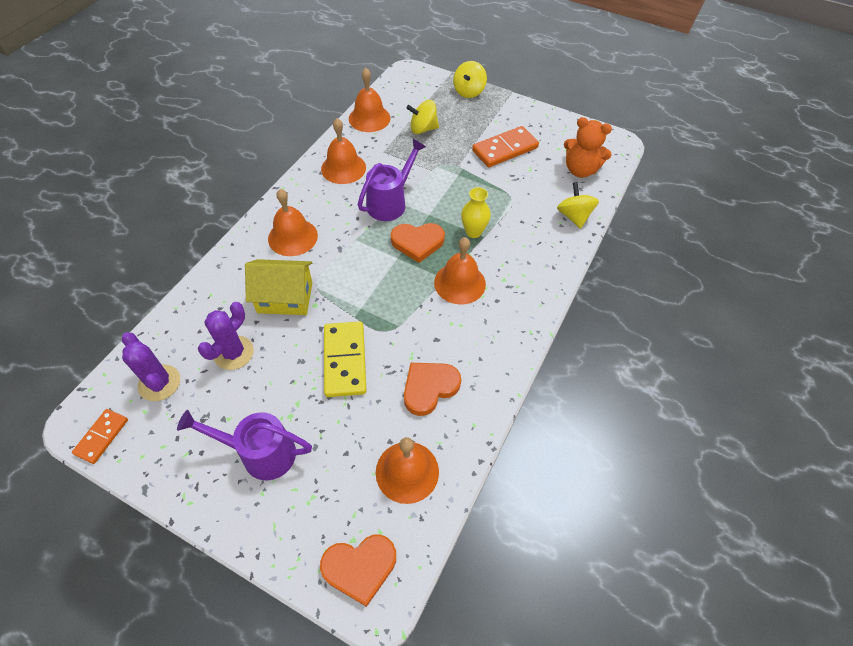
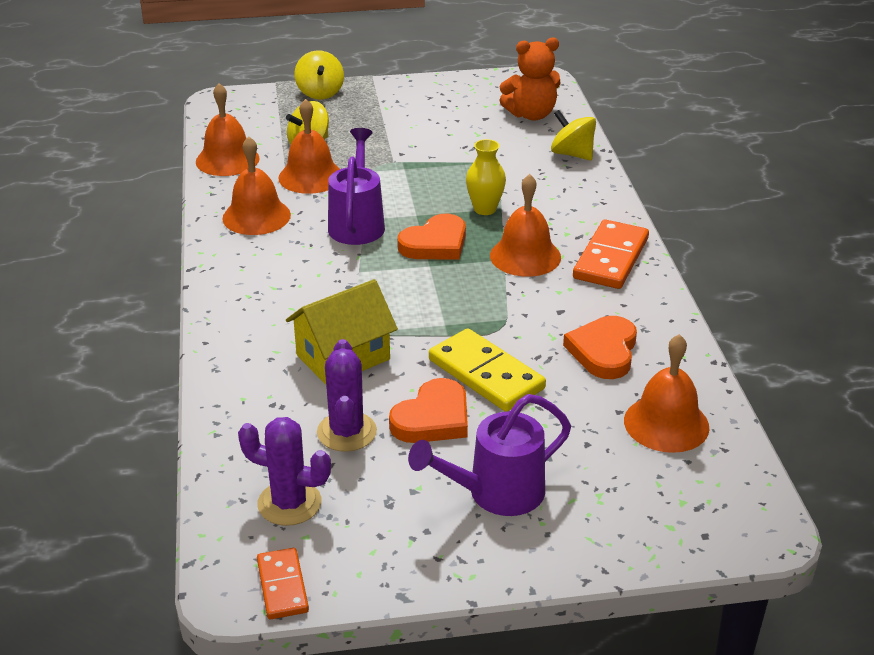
camera: 35 degrees left, 20 degrees down
(292, 237) = (277, 302): orange bell -> orange bell (310, 176)
(360, 567) = (716, 516): orange heart -> orange heart (433, 418)
(505, 149) = (428, 128): orange domino -> orange domino (611, 258)

